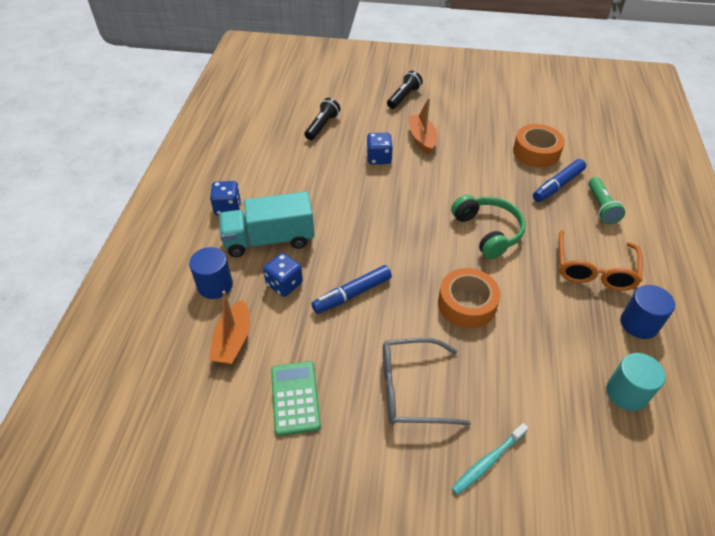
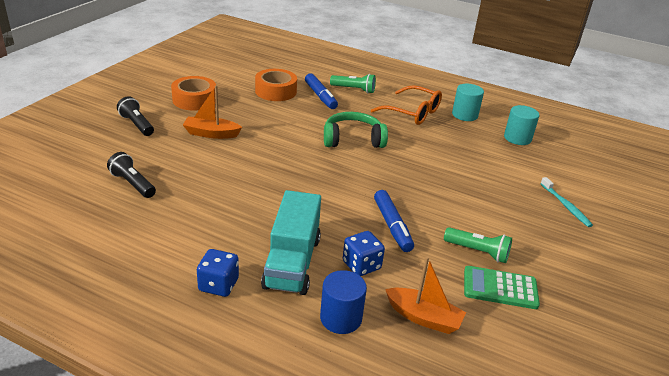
camera: 75 degrees left, 15 degrees down
(345, 372) = (478, 252): none -> green flashlight
(379, 158) = (219, 164): blue dice -> none
(411, 389) = (501, 221): grey glasses -> none
(467, 304) = (425, 172): orange tape -> orange tape (194, 100)
(639, 324) = (464, 115): blue cylinder -> turquoise cylinder

